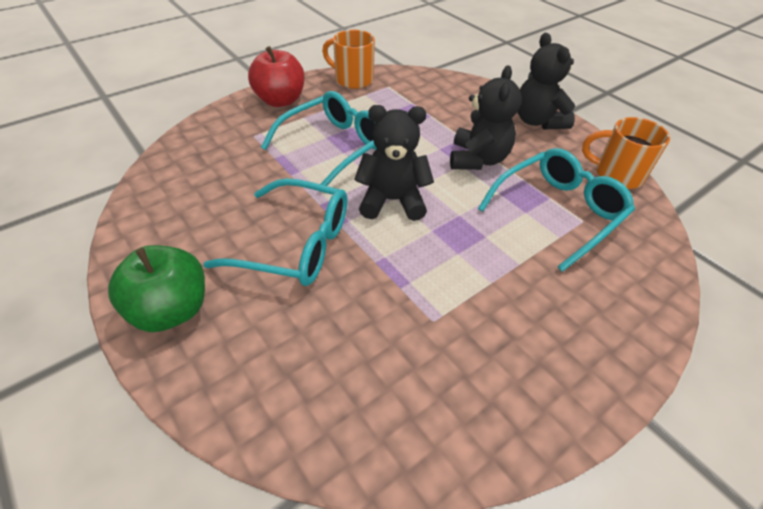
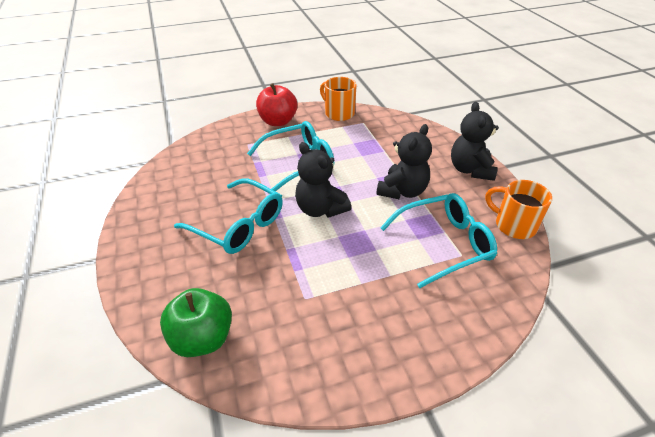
camera: 20 degrees right, 5 degrees down
(172, 310) = (144, 249): green apple -> green apple (202, 338)
(392, 201) = (320, 209): black teddy bear -> black teddy bear turned 150 degrees counterclockwise

